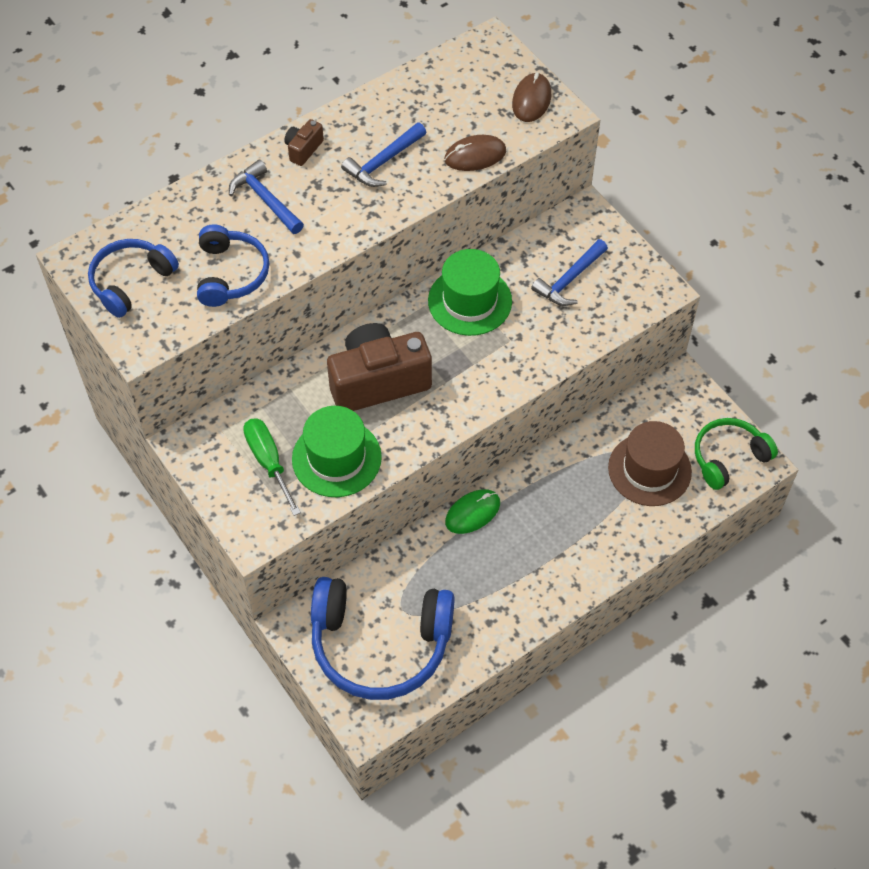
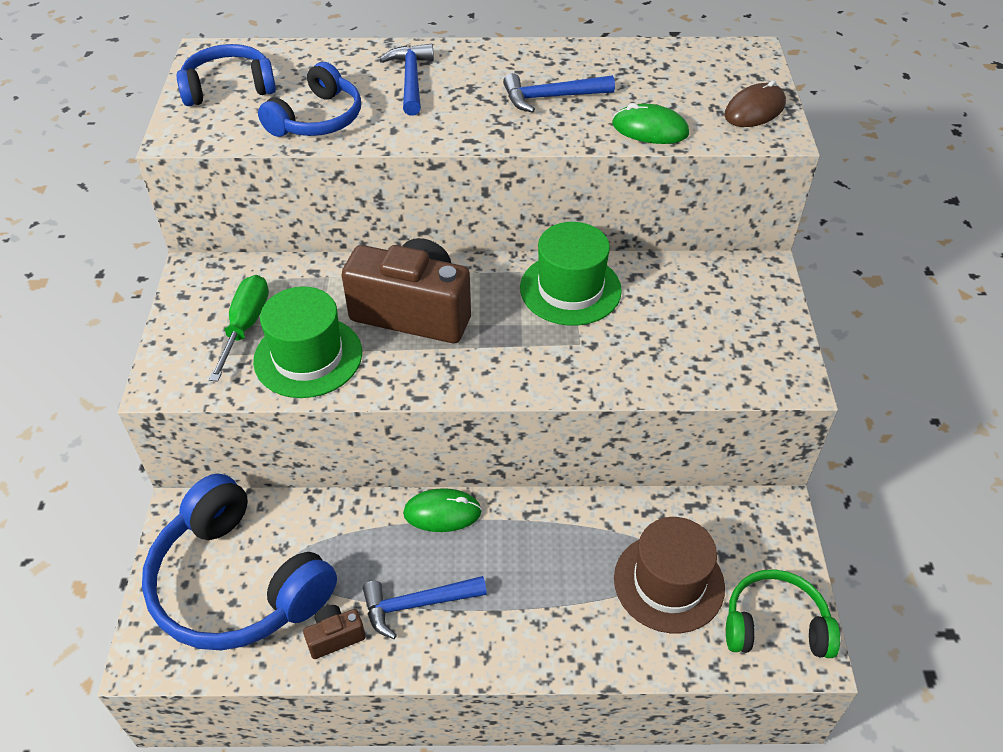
camera: 35 degrees right, 10 degrees down
(303, 149) = (486, 59): brown camera -> brown camera (335, 637)
(475, 155) = (650, 129): brown mouse -> green mouse
(569, 280) = (693, 321): blue hammer -> blue hammer (417, 604)

